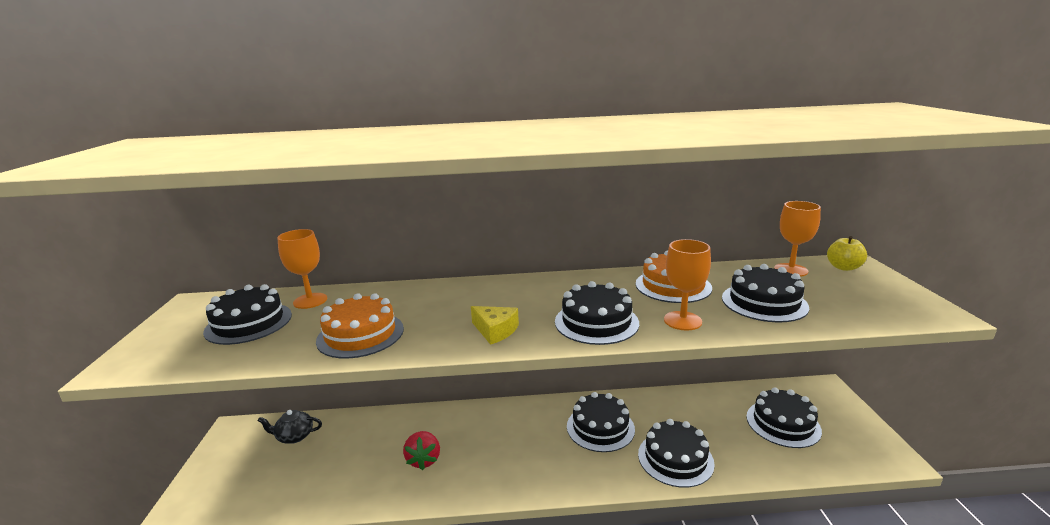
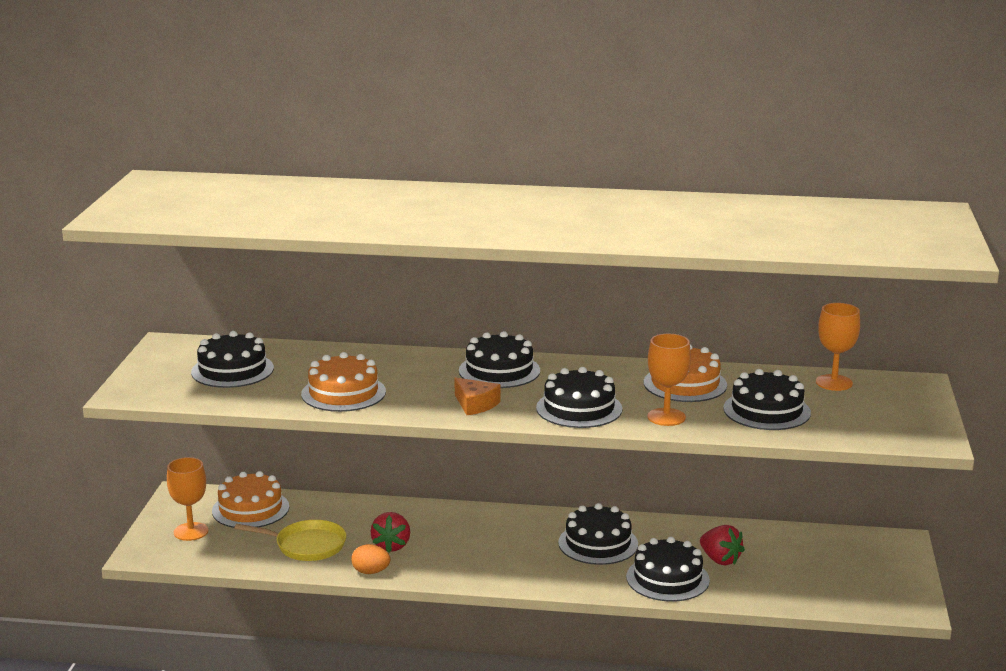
camera: 10 degrees right, 0 degrees up
(294, 436) = (250, 509): black teapot -> orange cake
(310, 301) = (291, 355): orange goblet -> orange goblet (191, 531)
(345, 472) = (307, 545): none -> yellow pan
(408, 497) = (371, 572): none -> orange egg
(495, 330) = (475, 404): yellow cheese -> orange cheese
(706, 429) = (720, 560): none -> red strawberry
(783, 423) = (815, 566): black cake -> black cake (499, 370)
(843, 267) = (898, 387): yellow apple -> none

